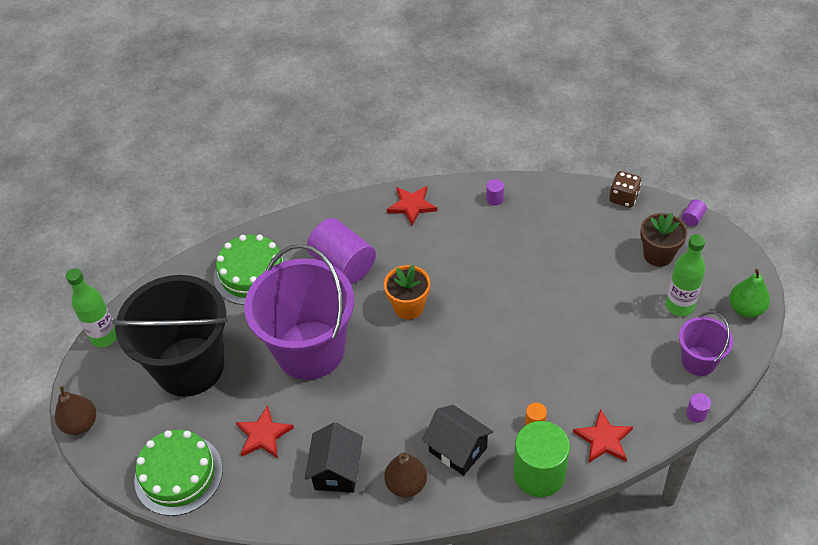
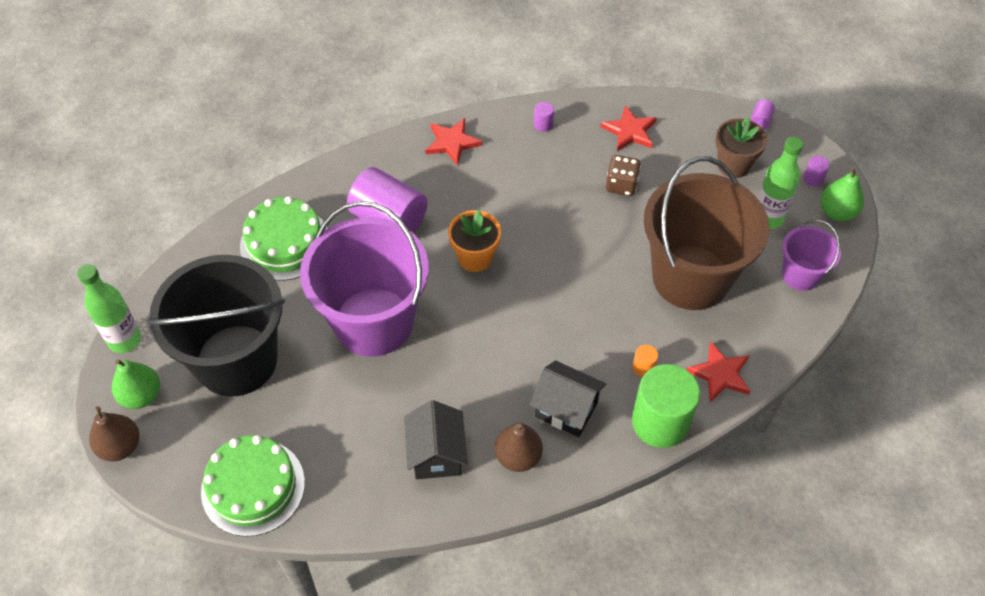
camera: 15 degrees left, 5 degrees up
(107, 384) = (141, 395): none -> green pear
(263, 435) = (342, 426): red star -> red star (630, 131)
(596, 349) = (691, 277): none -> brown bucket
(623, 198) = (683, 107): brown dice -> brown dice (621, 185)
(696, 414) = (810, 332): purple cylinder -> purple cylinder (813, 178)

